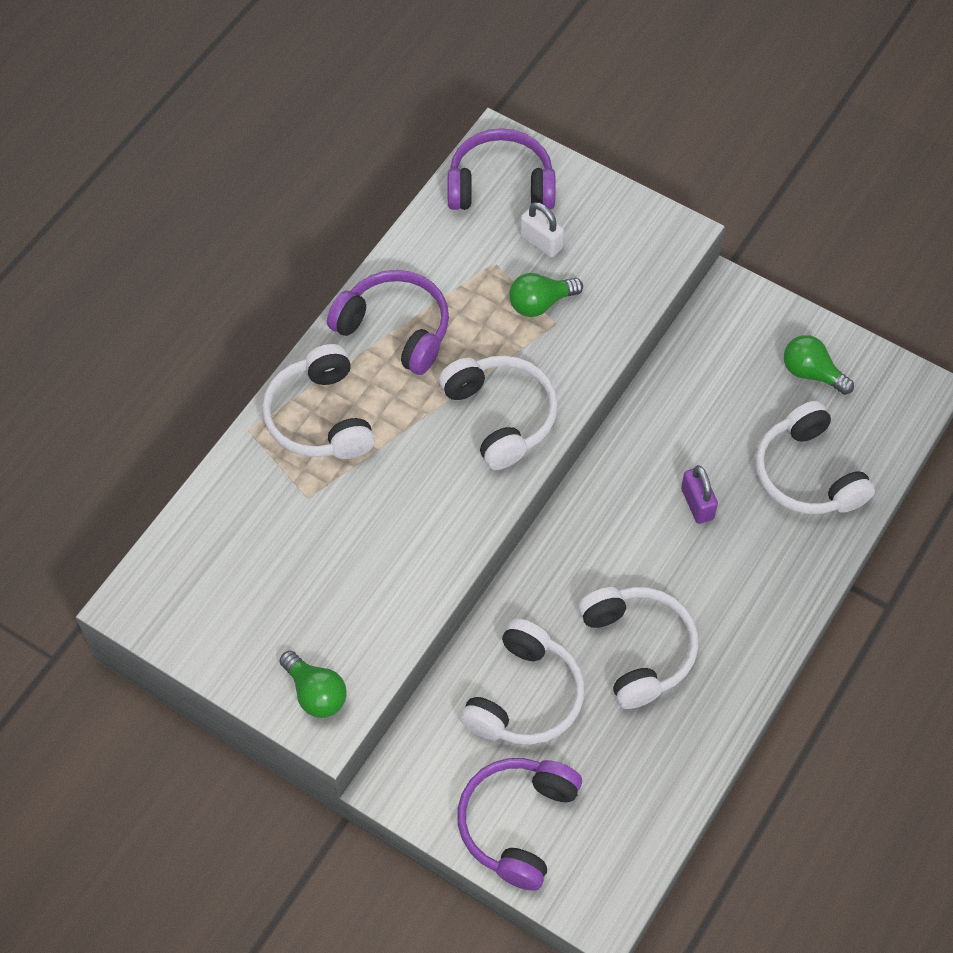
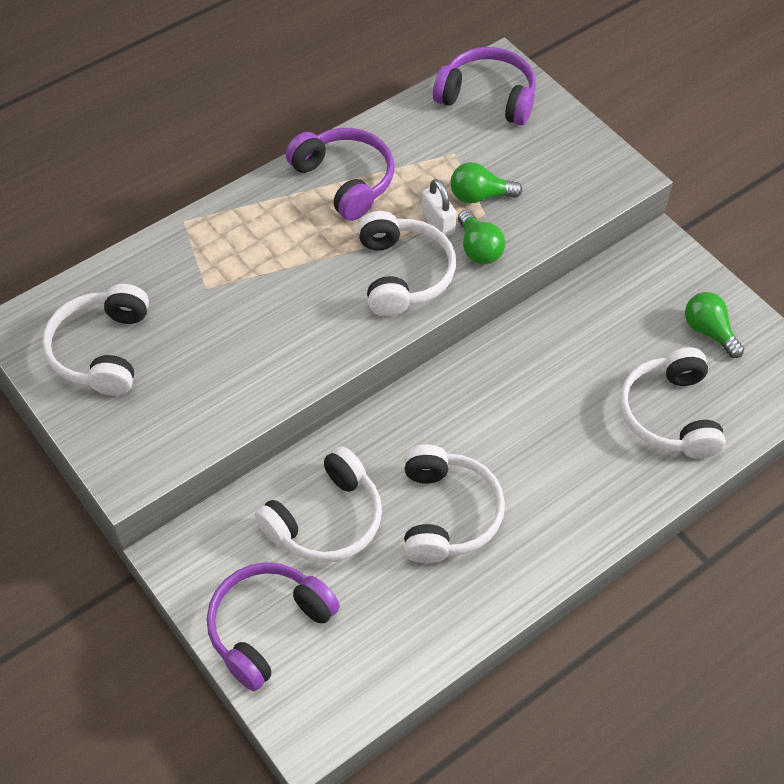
camera: 20 degrees right, 5 degrees down
(316, 693) = (133, 447): green light bulb -> green light bulb (478, 249)
(320, 417) = (248, 229): white headphones -> white headphones (102, 350)
(541, 242) = (502, 149): white padlock -> white padlock (438, 222)
(697, 504) = (556, 408): purple padlock -> none

